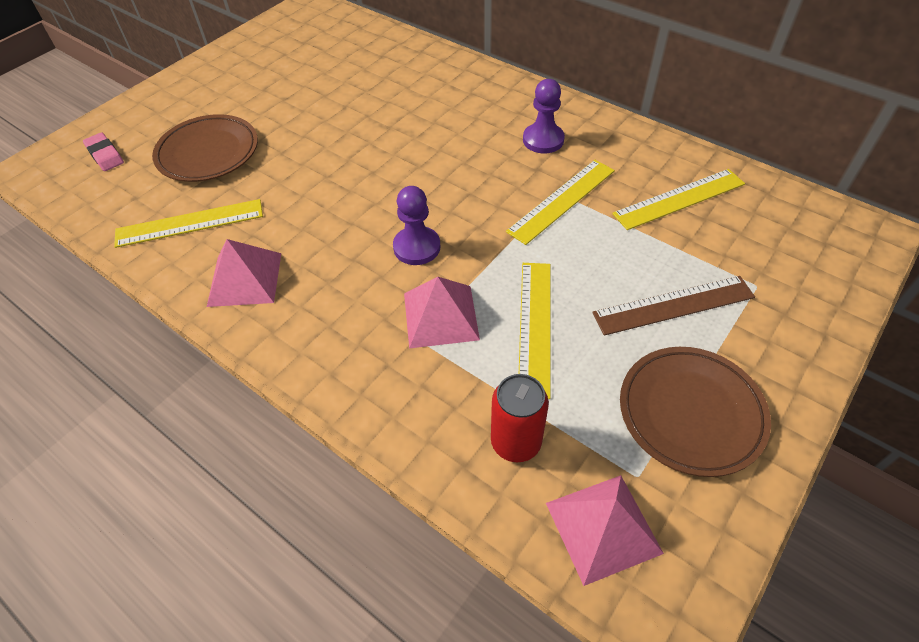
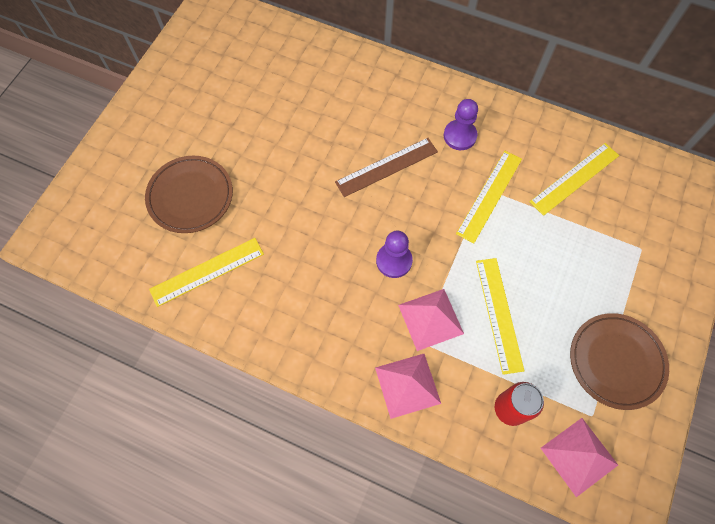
camera: 15 degrees left, 15 degrees up
(105, 155) = (101, 214): pink eraser -> none
(245, 279) = (274, 316): pink pyramid -> pink pyramid (407, 385)
(673, 305) = (589, 277): brown ruler -> brown ruler (386, 167)

